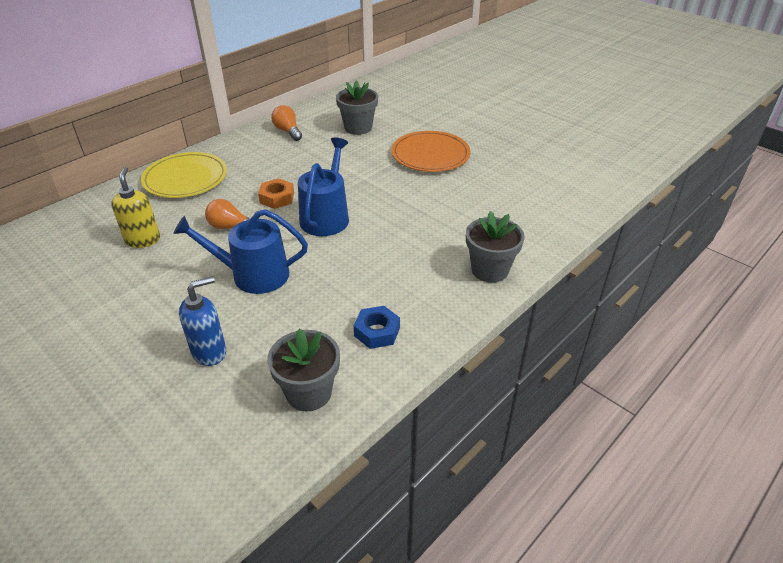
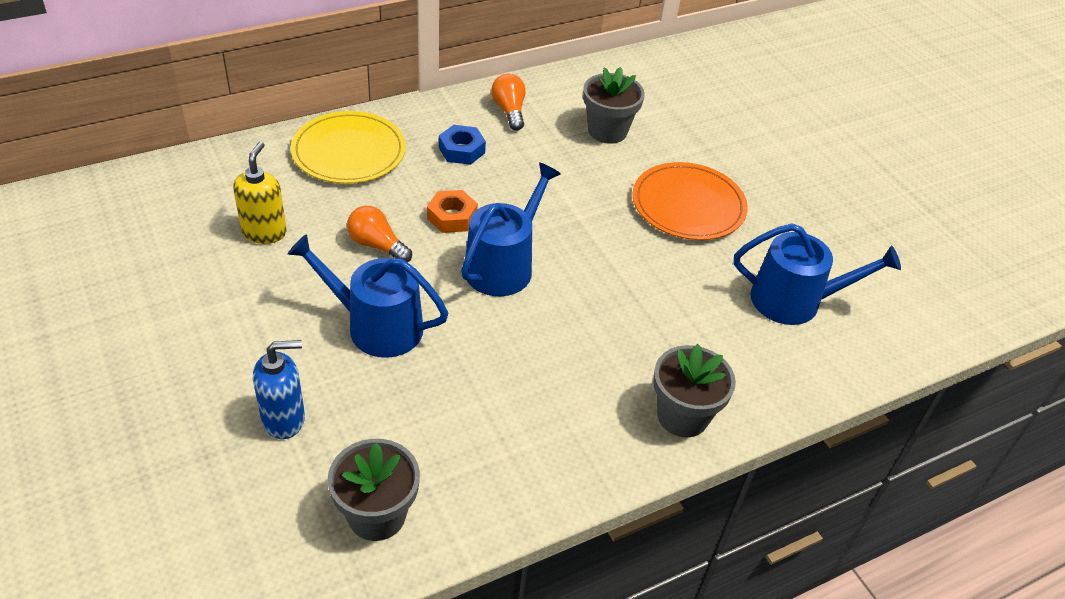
camera: 15 degrees right, 5 degrees up
(377, 332) = (494, 459): blue nut -> blue nut (461, 150)
(524, 188) = (794, 301): none -> blue watering can

